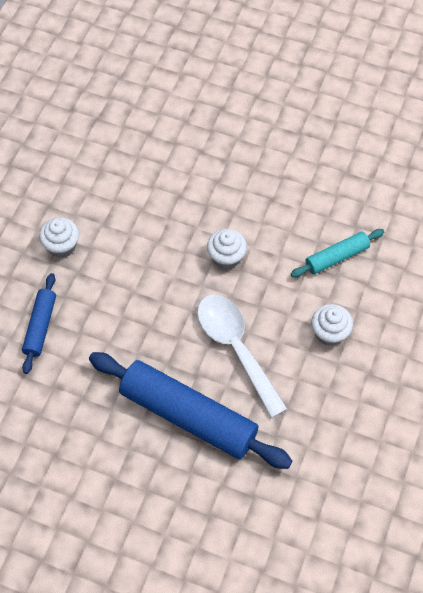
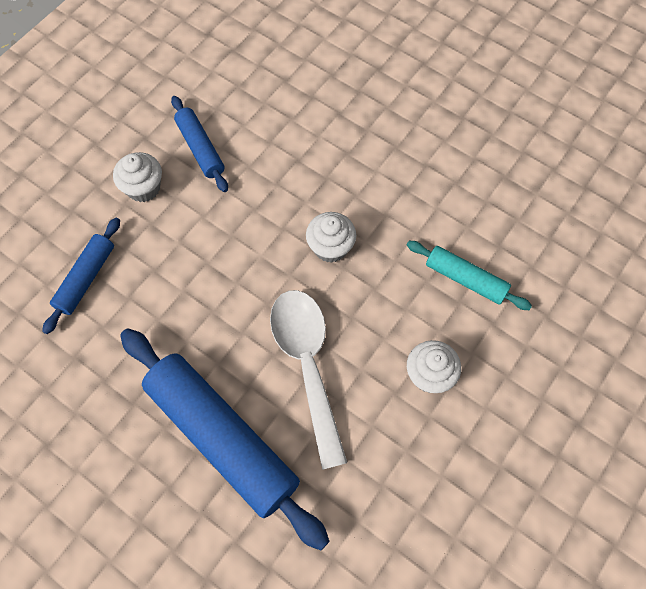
camera: 15 degrees right, 5 degrees up
(97, 204) = (200, 148): none -> blue rolling pin
(337, 257) = (465, 279): turquoise rolling pin -> turquoise rolling pin turned 45 degrees clockwise

